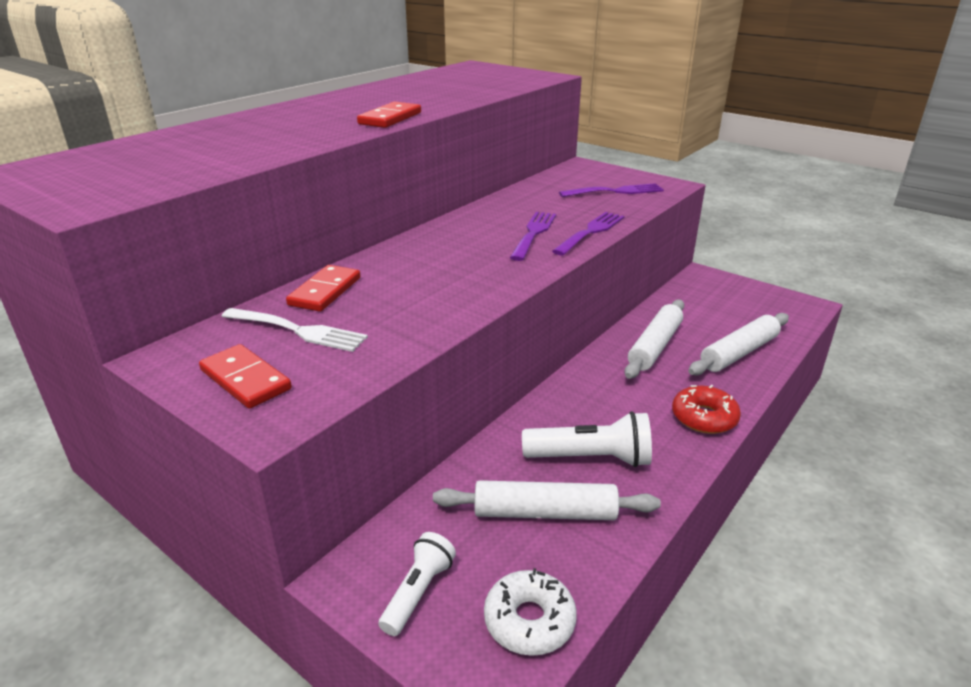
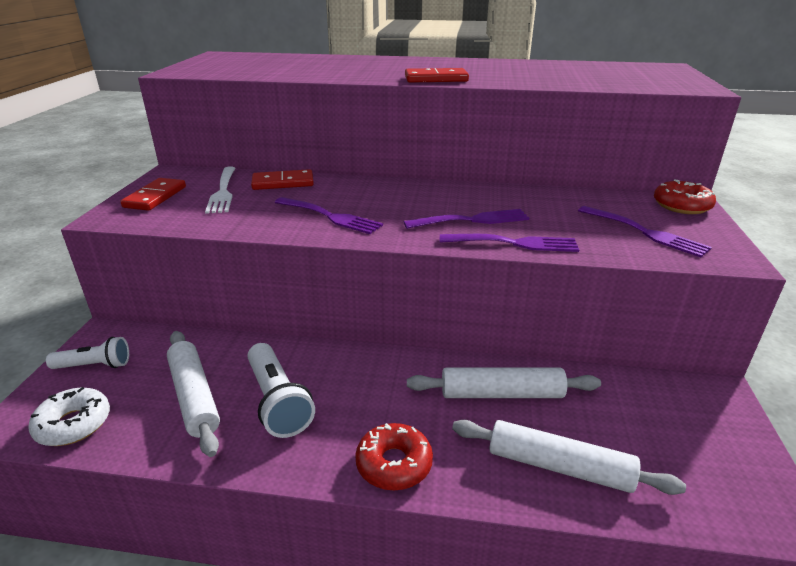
camera: 60 degrees right, 0 degrees up
(453, 286) = (330, 216): none -> purple fork
(587, 169) = (681, 205): none -> red donut

